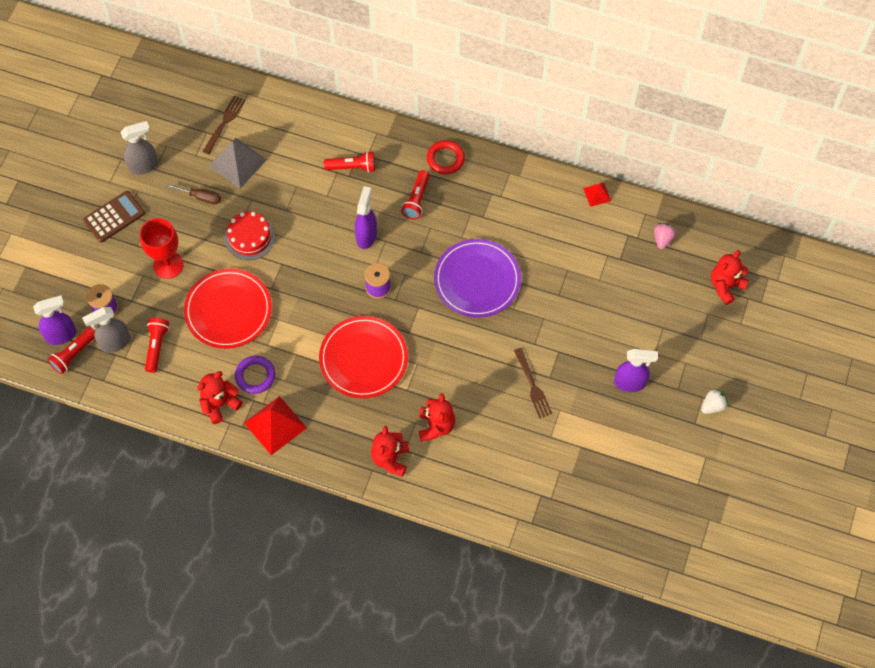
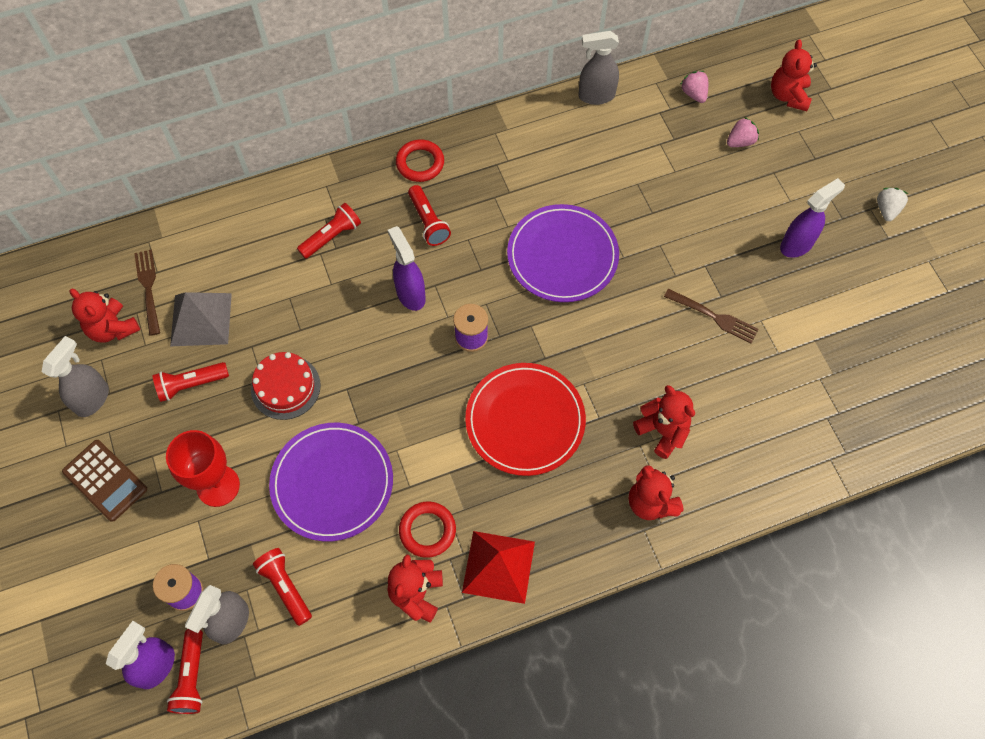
camera: 40 degrees left, 0 degrees up
(114, 217) = (105, 480): brown calculator -> brown calculator turned 120 degrees clockwise
(186, 132) = (113, 328): none -> red teddy bear
(201, 197) = (191, 385): brown screwdriver -> red flashlight
(228, 310) = (332, 483): red plate -> purple plate
(255, 376) = (427, 530): purple ring -> red ring
(597, 194) = (596, 96): red pyramid -> grey spray bottle
(661, 292) = (740, 142): none -> pink strawberry

